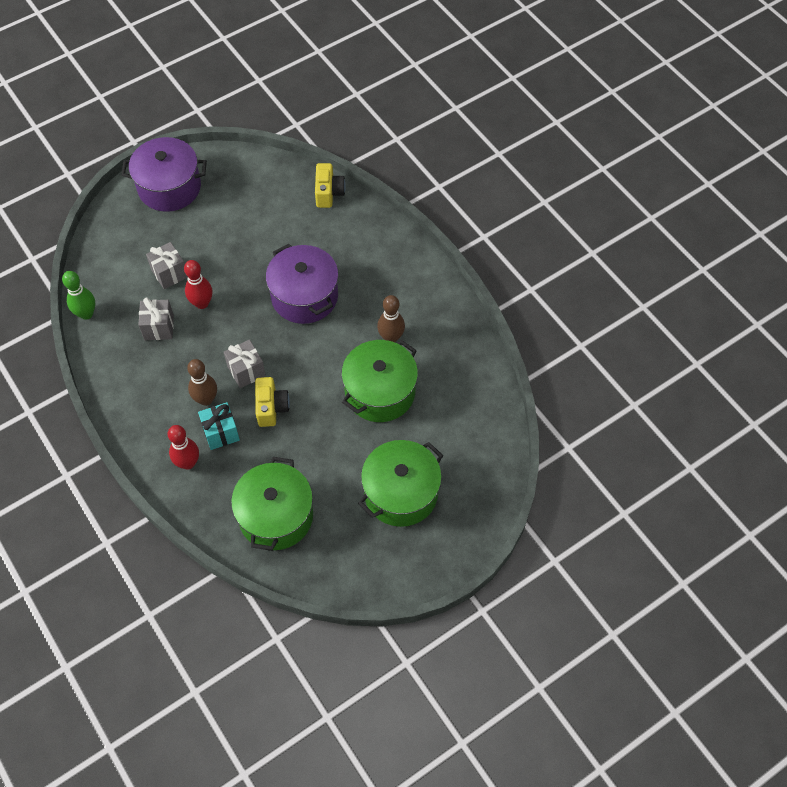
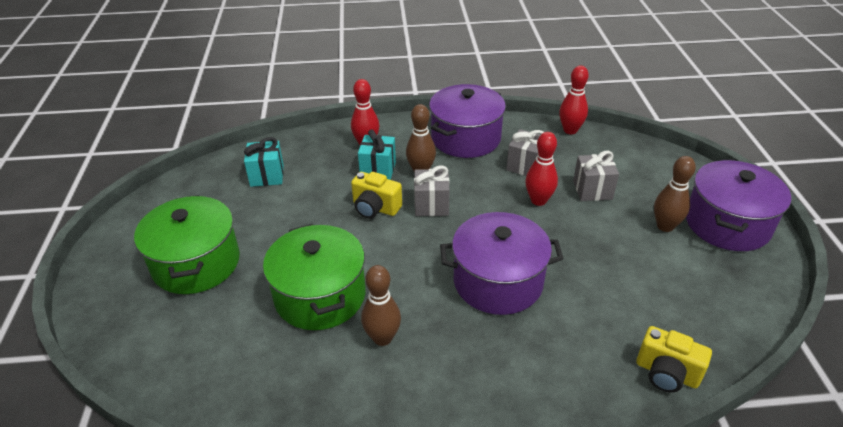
camera: 120 degrees right, 20 degrees down
(86, 314) = (570, 130): green bowling pin -> red bowling pin
(138, 388) = (466, 138): none -> purple pot
(191, 220) = (665, 226): none -> brown bowling pin
(276, 516) = (267, 176): green pot -> turquoise gift

